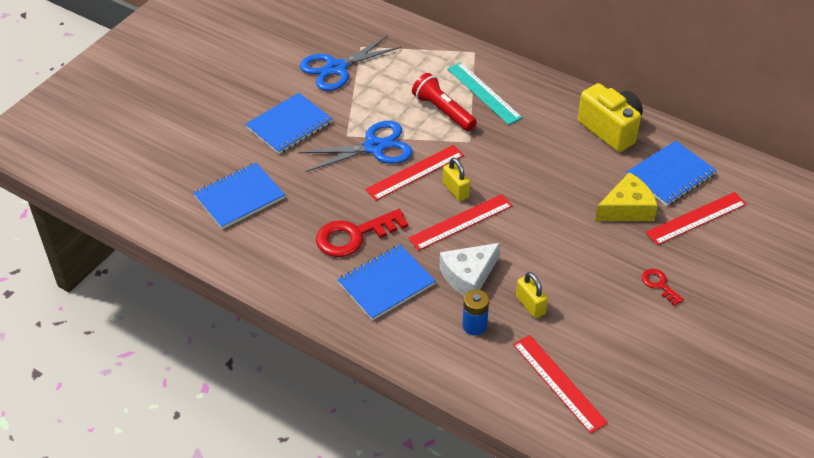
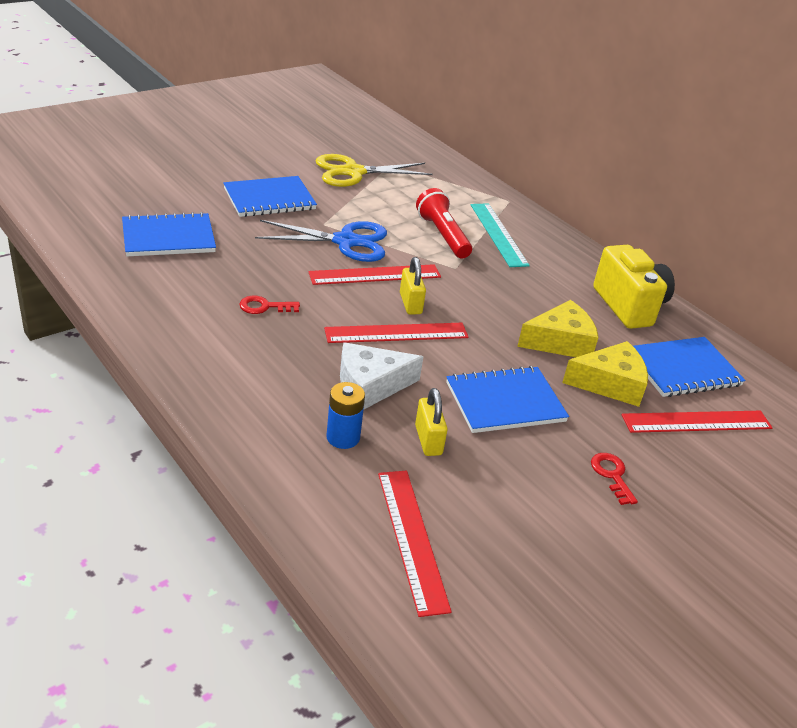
camera: 15 degrees right, 10 degrees down
(336, 68) = (353, 172): blue scissors -> yellow scissors
(354, 236) = (264, 307): red key -> red key, size x0.51
(386, 284) = (266, 361): blue notebook -> blue notebook (505, 402)
(577, 184) = (560, 342): none -> yellow cheese

